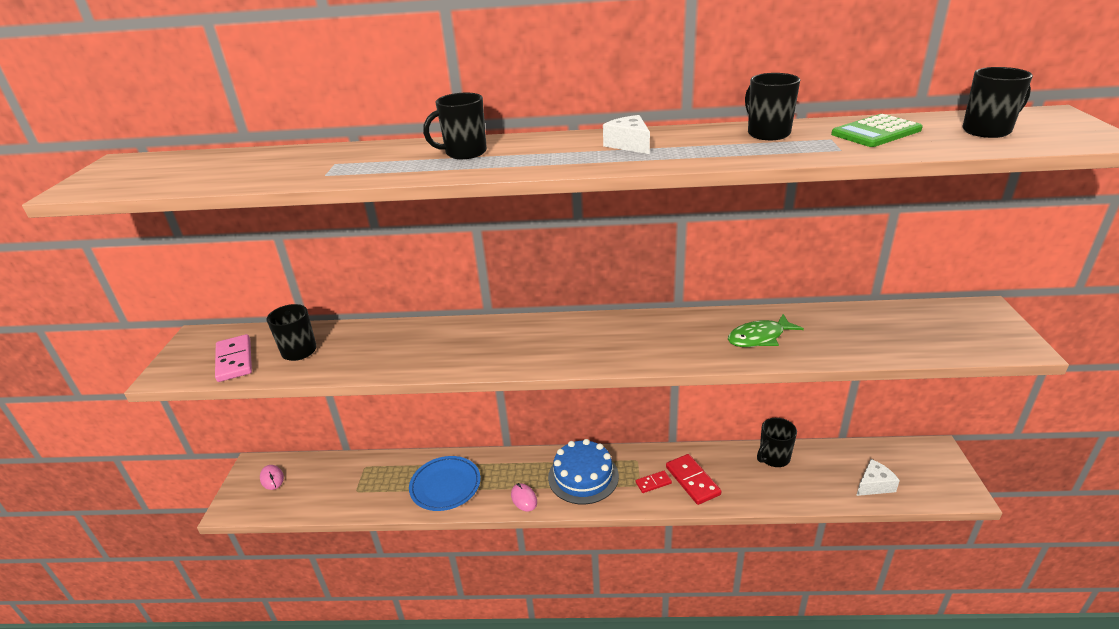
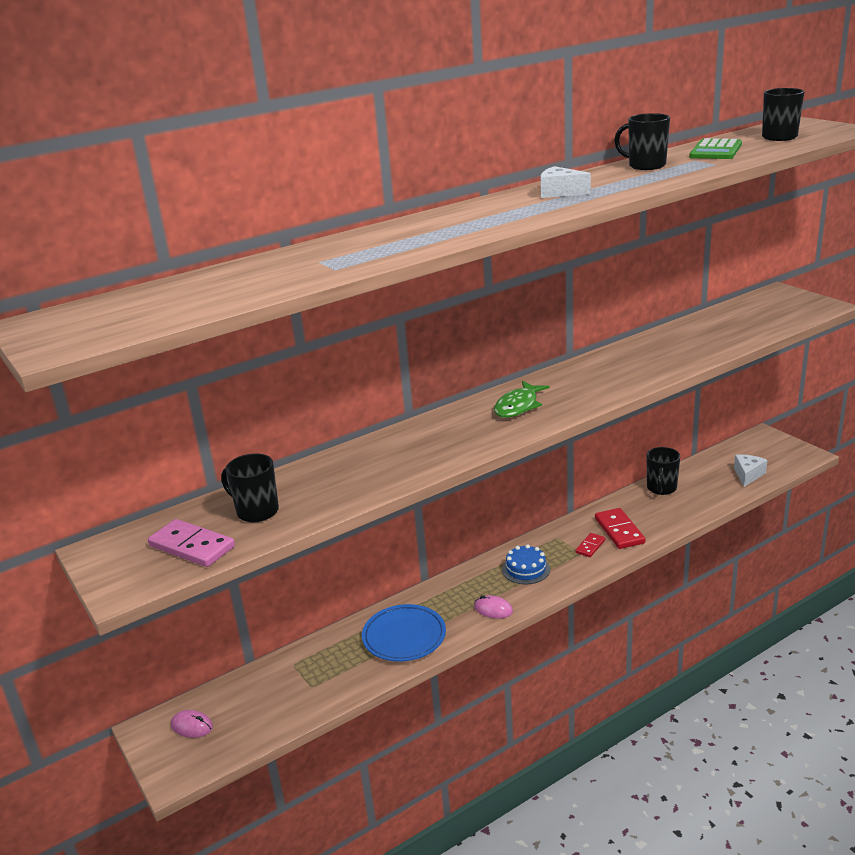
camera: 35 degrees left, 5 degrees down
(464, 153) = (431, 227): black mug -> none
(583, 476) = (526, 569): blue cake -> blue cake, size x0.62
(692, 481) = (619, 531): red domino -> red domino turned 45 degrees clockwise
(759, 337) = (660, 356): green fish -> green fish (518, 406)

